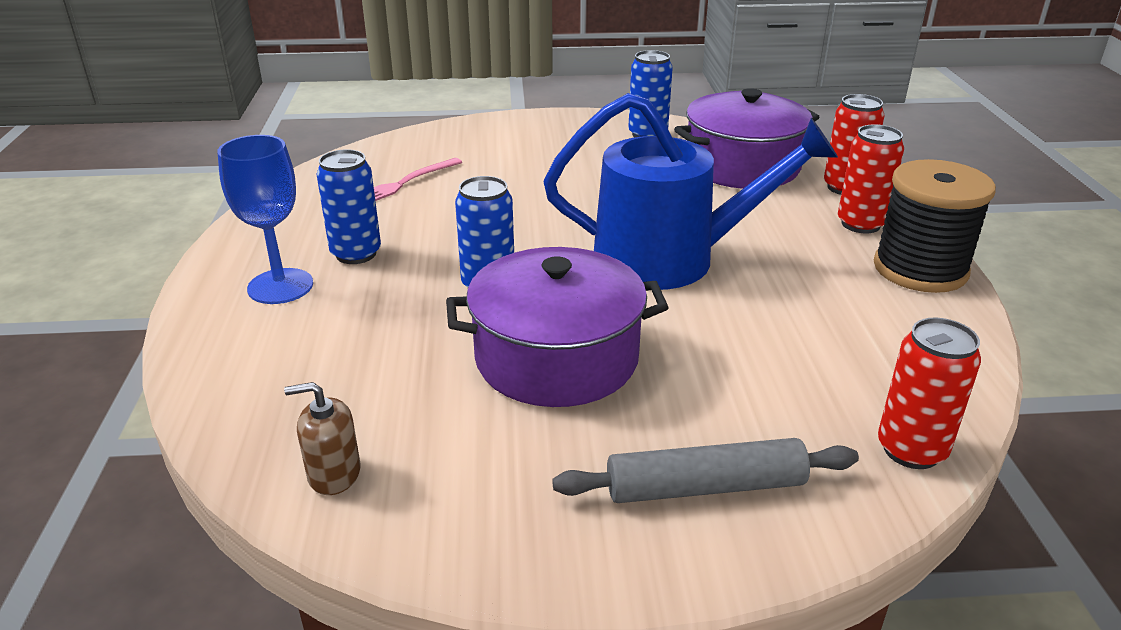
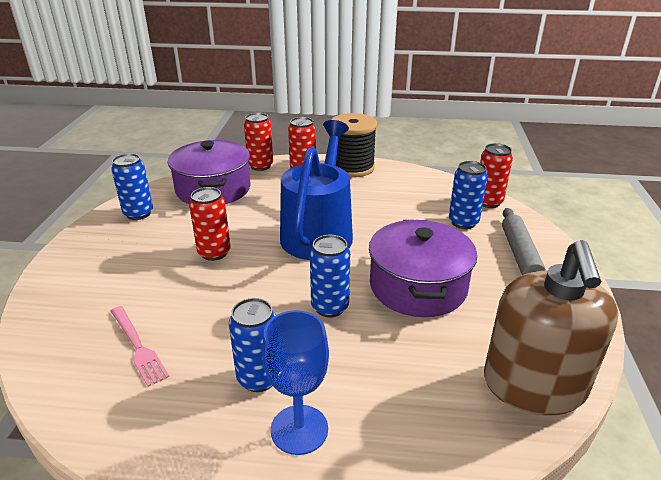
camera: 80 degrees left, 0 degrees up
(334, 474) = (534, 385): brown soap dispenser -> brown soap dispenser, size x2.48
(582, 193) = (214, 253): none -> red can
(793, 410) = (463, 222): none -> blue can

